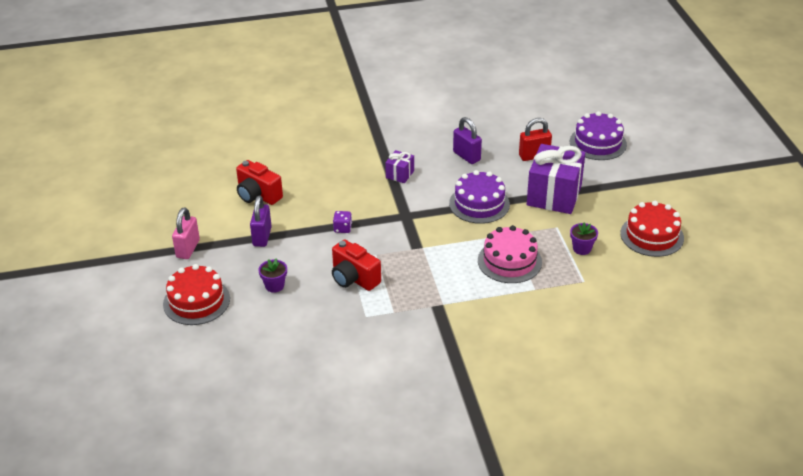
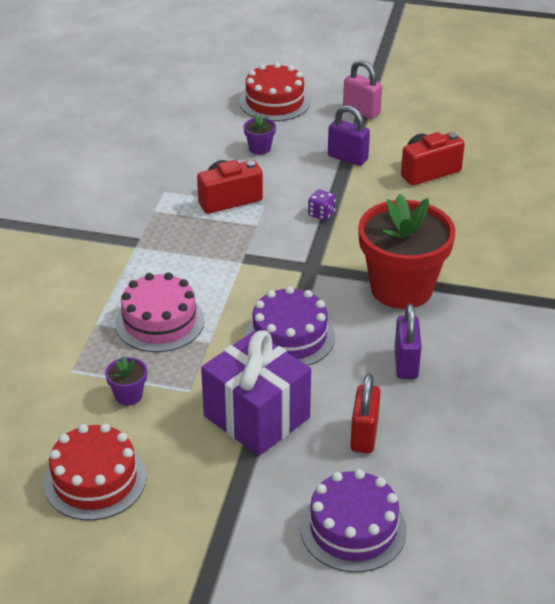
camera: 115 degrees right, 0 degrees up
(400, 174) = (401, 288): purple gift -> red flower pot
(466, 156) = (406, 364): purple padlock -> purple padlock turned 75 degrees counterclockwise

